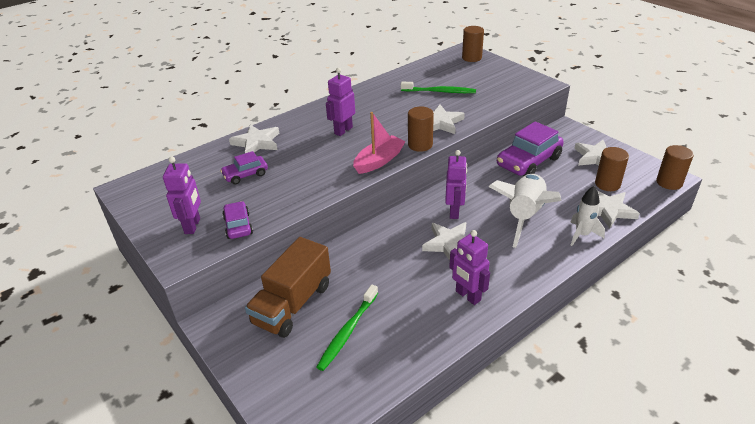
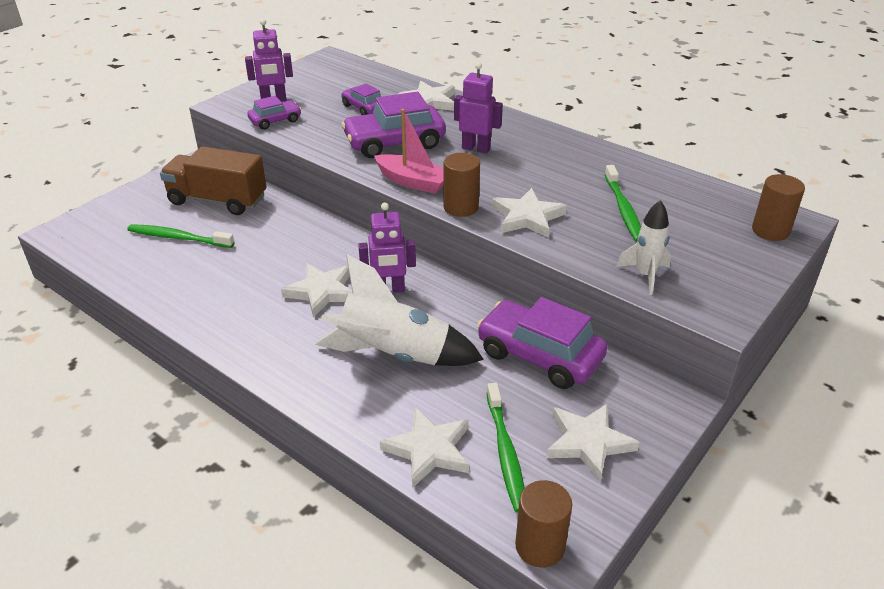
camera: 75 degrees right, 0 degrees up
(316, 164) = (394, 143): none -> purple car
(467, 296) = (228, 313): purple robot -> none
(582, 235) = (359, 416): white rocket -> white rocket (645, 275)
(607, 184) = (505, 453): brown cylinder -> green toothbrush

